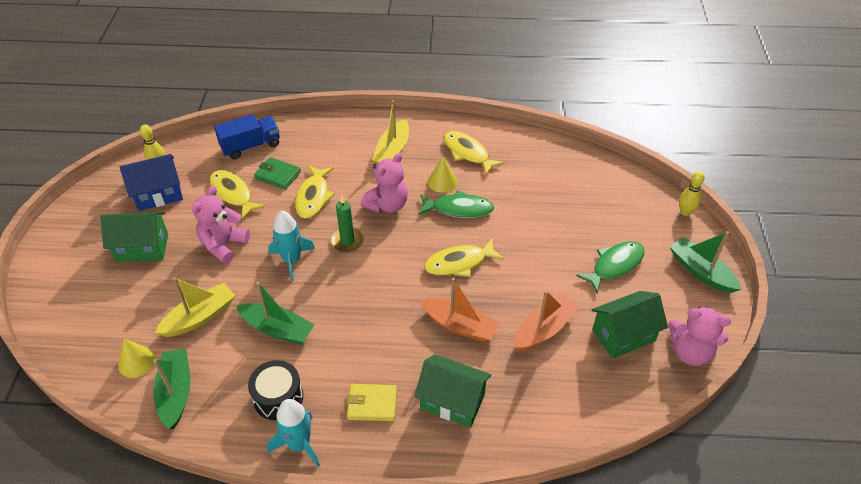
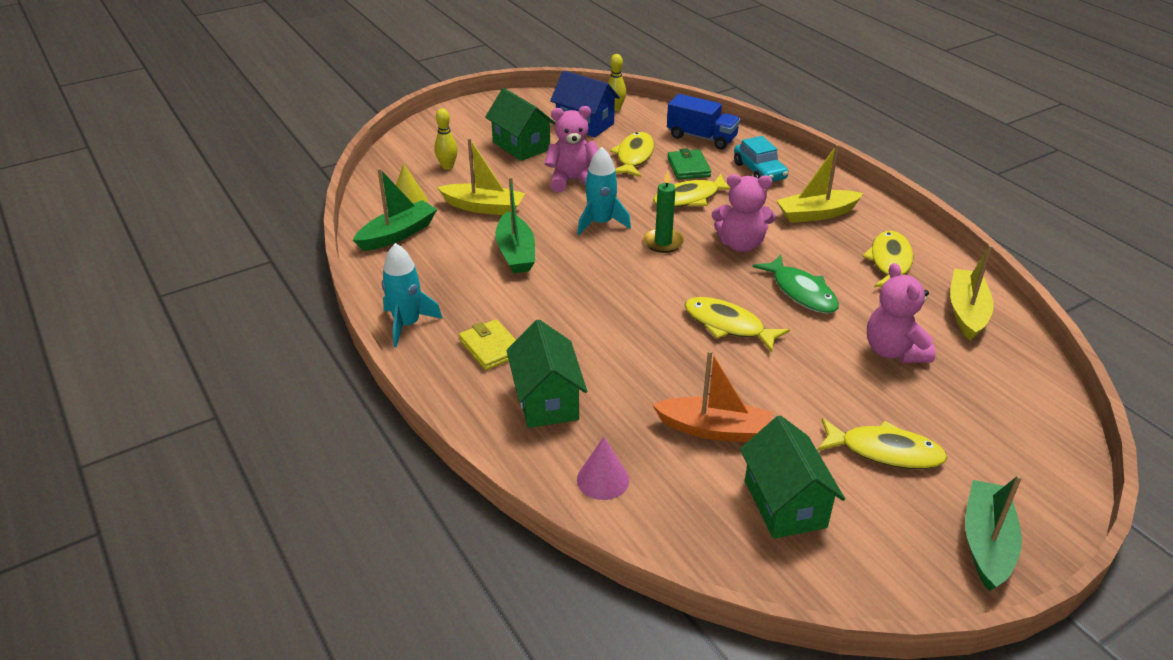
camera: 55 degrees right, 10 degrees down
(278, 397) = (444, 289): black drum -> none
(321, 145) = (759, 171): none -> turquoise car
(442, 181) = (823, 264): yellow cone -> none
(459, 325) = (646, 363): orange boat -> none
(536, 154) = (966, 312): none -> yellow boat
(546, 412) = (603, 479): none -> pink cone
(614, 265) = (885, 451): green fish -> yellow fish
(623, 335) = (785, 504): green house -> green house turned 45 degrees clockwise
(685, 212) = (1071, 485): yellow bowling pin -> yellow bowling pin (447, 166)
(690, 352) = (833, 583): pink teddy bear -> pink teddy bear (894, 351)

